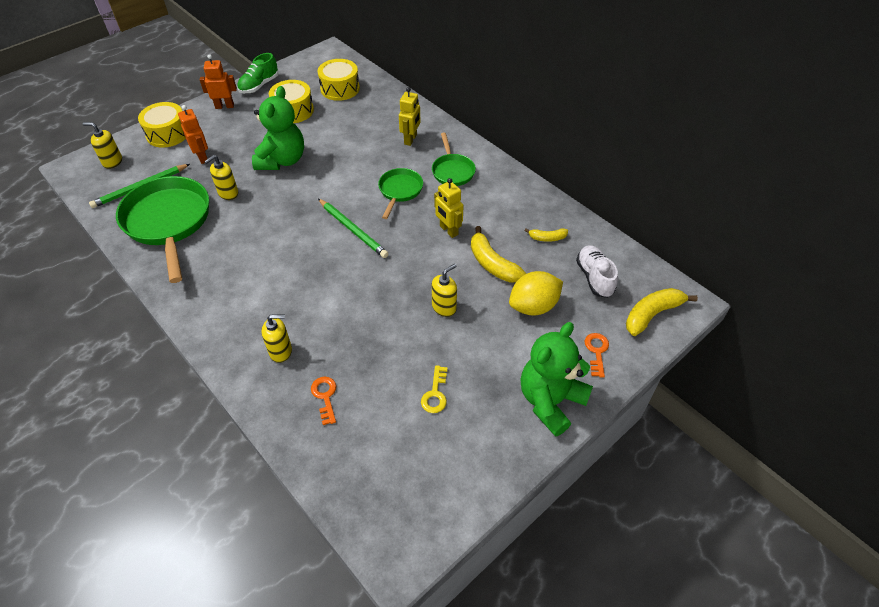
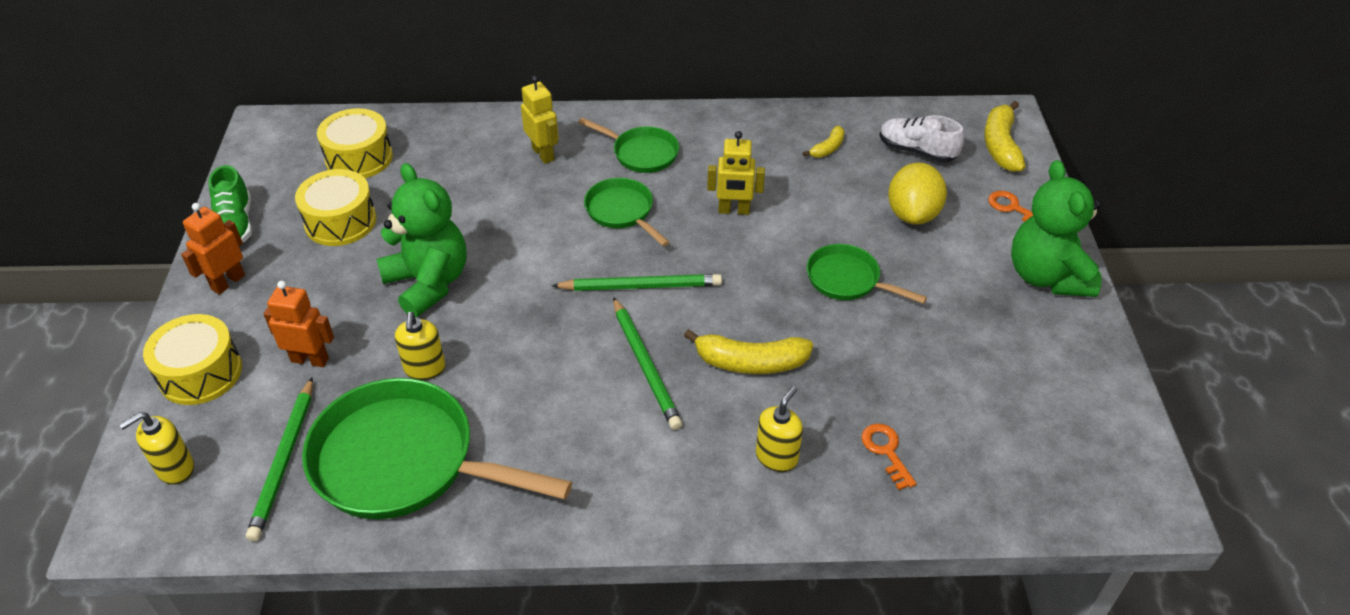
camera: 50 degrees left, 5 degrees down
(299, 264) = (645, 365): none -> green pencil
(325, 397) = (886, 451): orange key -> orange key turned 45 degrees clockwise
(435, 393) = (963, 355): yellow key -> none
(444, 307) = (847, 280): yellow soap dispenser -> green pan
(492, 264) = (822, 208): yellow banana -> yellow banana (750, 362)

